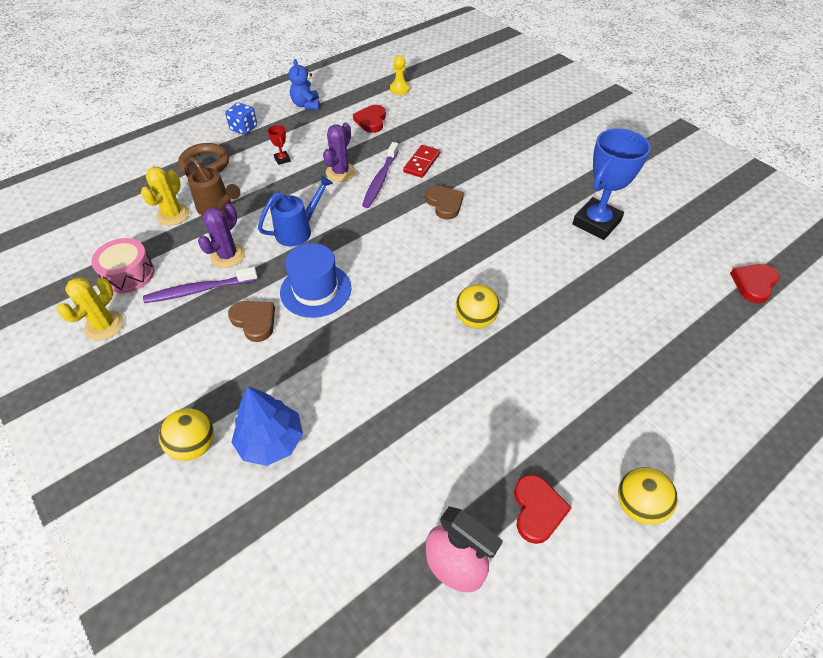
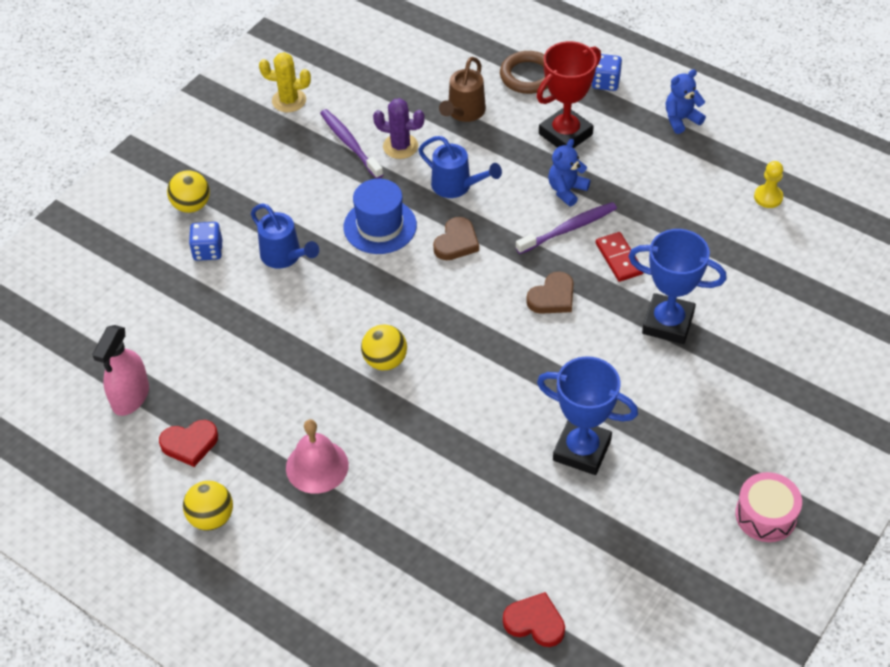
camera: 75 degrees right, 0 degrees up
(129, 274) = (351, 89): pink drum -> pink drum (765, 515)
(173, 215) = (440, 85): yellow cactus -> none
(254, 321) = (326, 196): brown heart -> brown heart (456, 242)
(271, 441) = (208, 251): blue tree -> blue dice
(282, 159) = (565, 134): red trophy -> red trophy, size x2.47
(315, 371) = (285, 257): none -> blue watering can
(340, 172) = (566, 190): purple cactus -> blue teddy bear
(371, 121) = (680, 189): red heart -> none
(380, 180) = (569, 229): purple toothbrush -> purple toothbrush turned 150 degrees clockwise
(422, 163) = (619, 258): red domino -> red domino turned 60 degrees clockwise
(491, 155) = (668, 323): none -> blue trophy
(585, 396) = (317, 466): none -> pink bell

